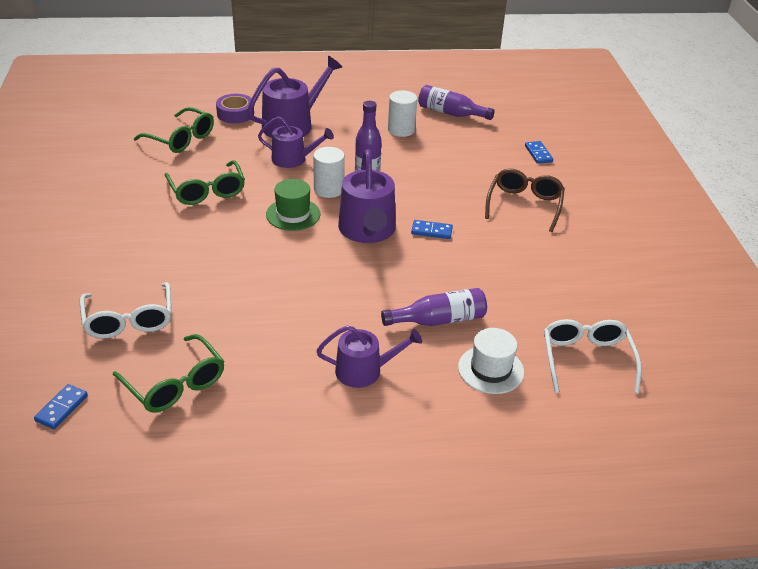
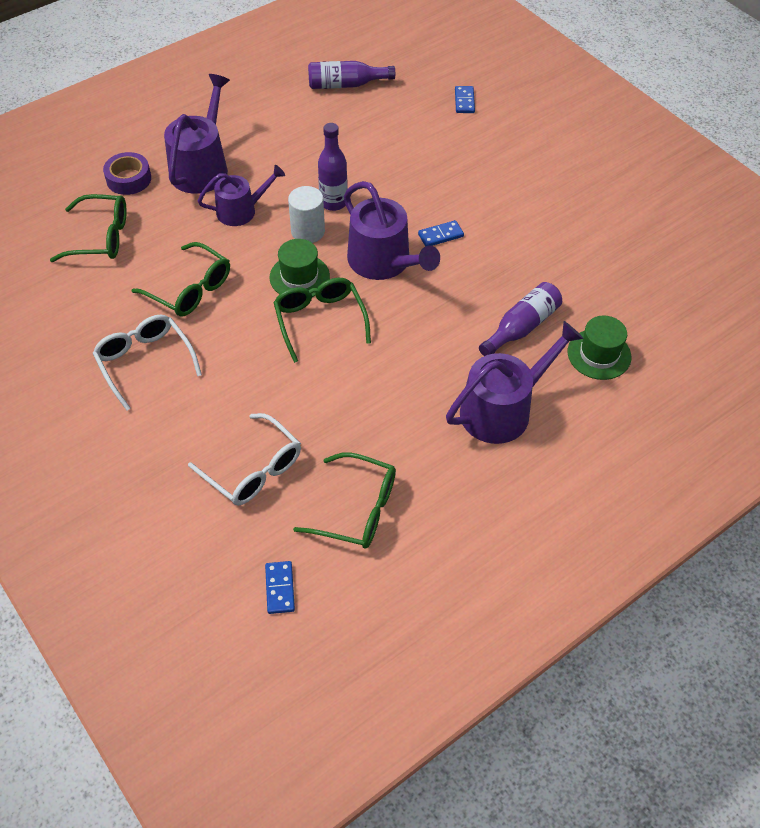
camera: 30 degrees left, 15 degrees up
(279, 247) = (319, 320): none -> green glasses
(364, 370) = (502, 409): purple watering can -> purple watering can, size x1.55
(401, 130) = (316, 127): white cylinder -> none
(491, 369) = (599, 354): white hat -> green hat
(524, 205) = (496, 167): brown glasses -> none
(538, 154) = (464, 101): blue domino -> blue domino turned 45 degrees clockwise
(586, 359) = (662, 306): white glasses -> white glasses (145, 362)

